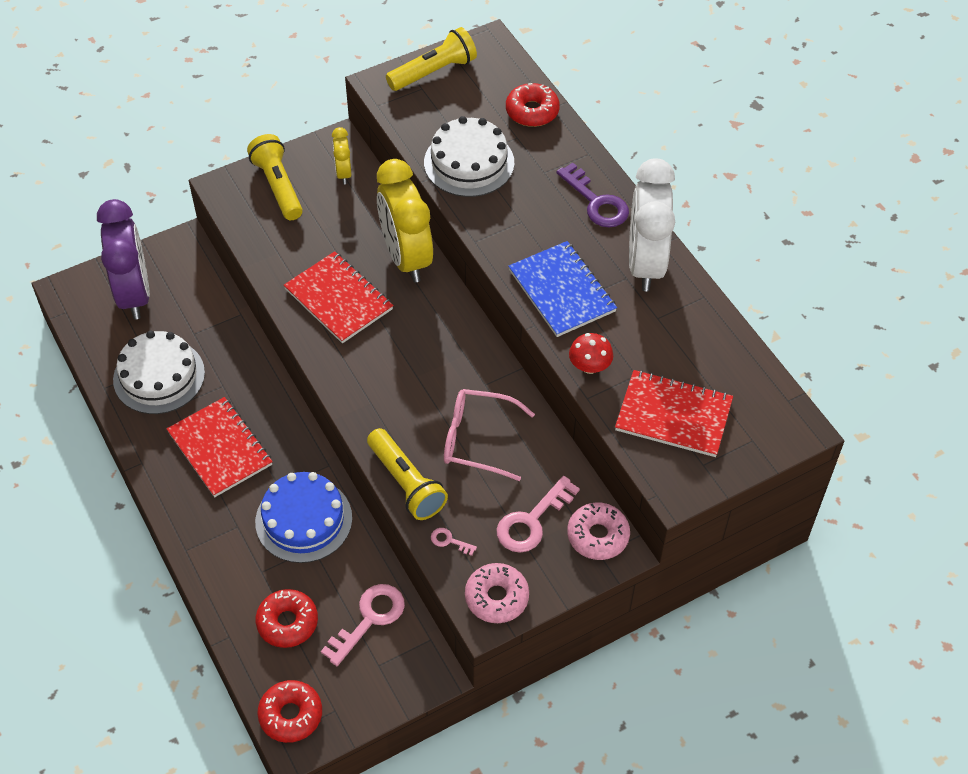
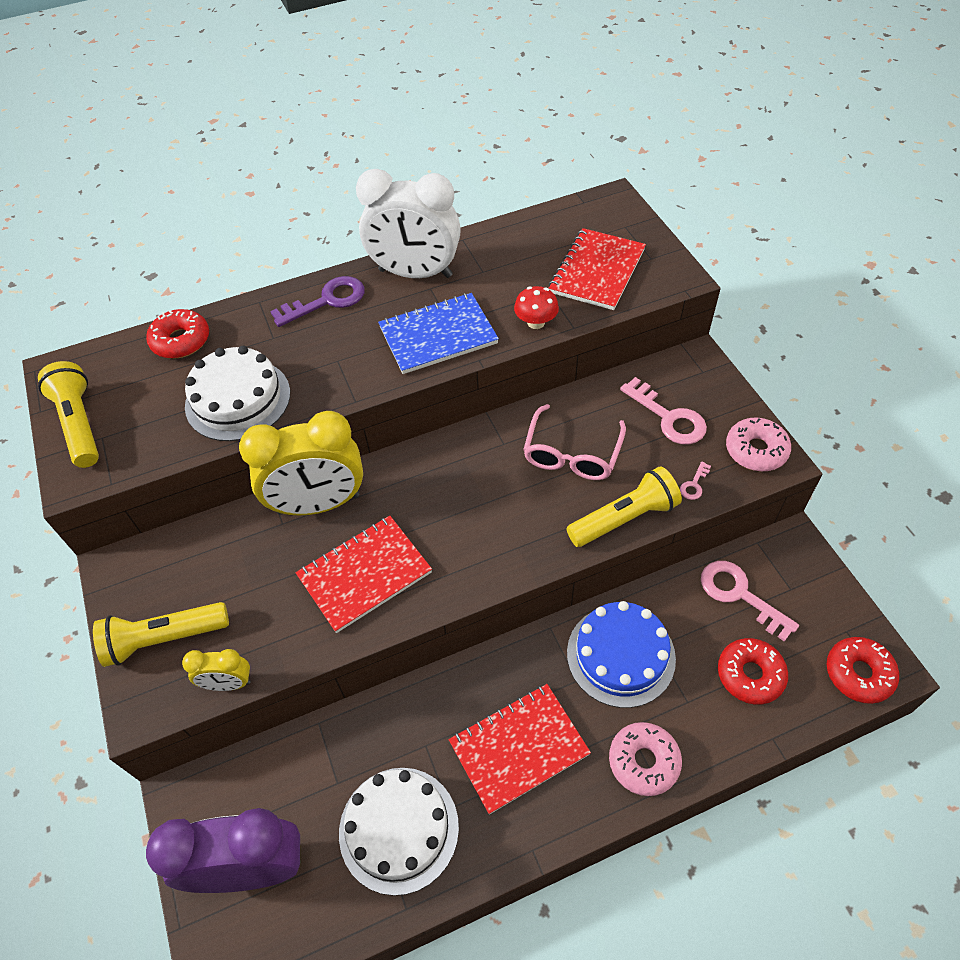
camera: 80 degrees left, 0 degrees up
(343, 173) = (168, 563): yellow clock -> yellow clock (228, 683)
(597, 536) = (683, 371): pink donut -> pink donut (643, 761)

